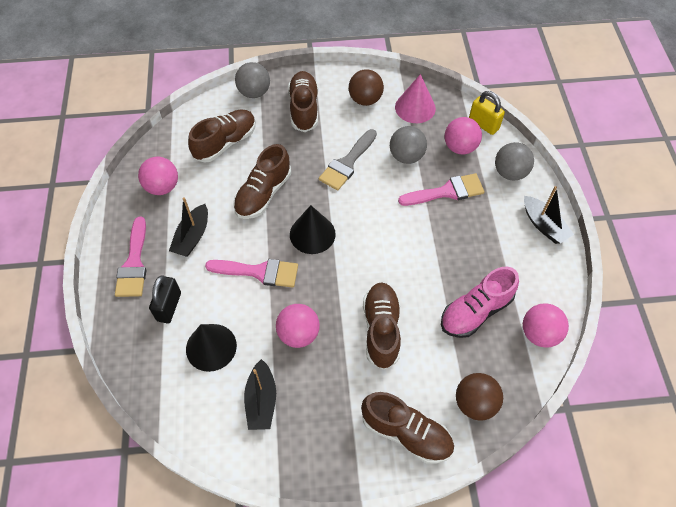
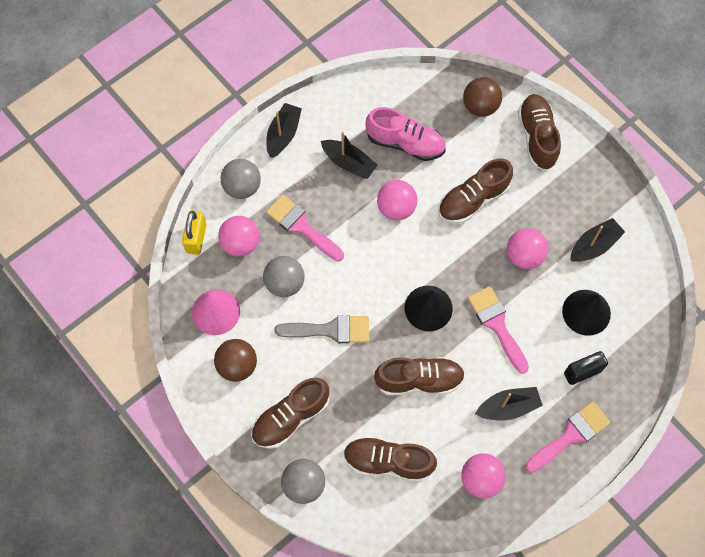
camera: 125 degrees left, 10 degrees up
(484, 256) = (349, 163): none -> black boat
(539, 334) = (391, 92): pink ball -> pink ball (396, 208)

